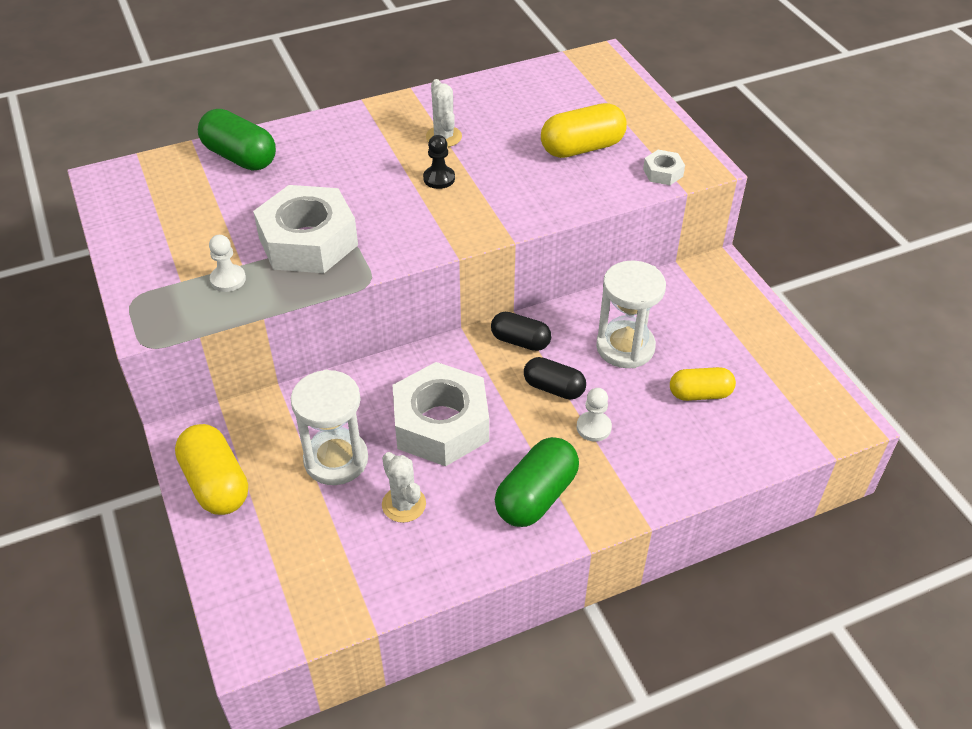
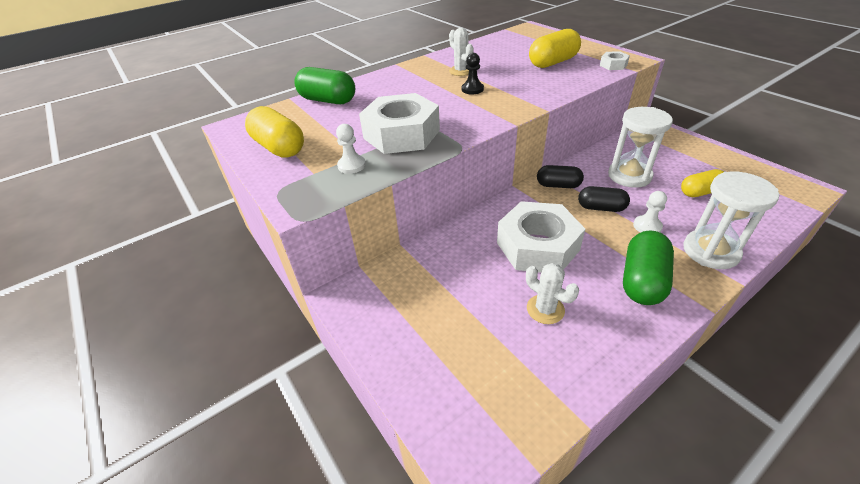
camera: 10 degrees left, 5 degrees down
(216, 483) = (382, 327): yellow capsule -> yellow capsule (279, 147)
(336, 460) = (472, 287): white hourglass -> white hourglass (710, 251)

